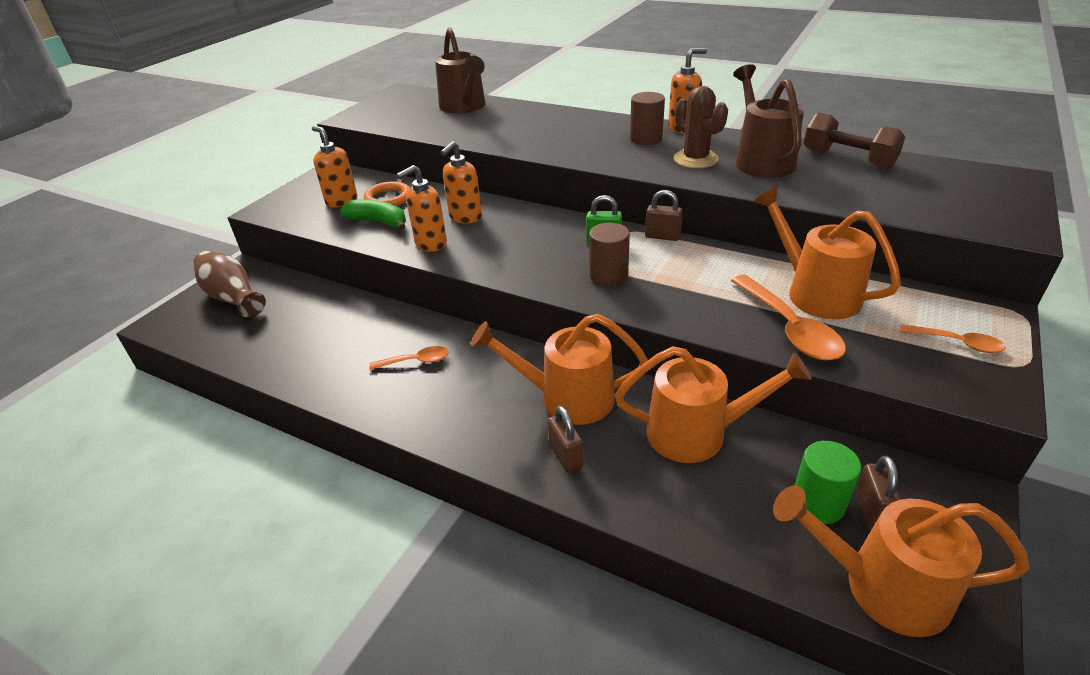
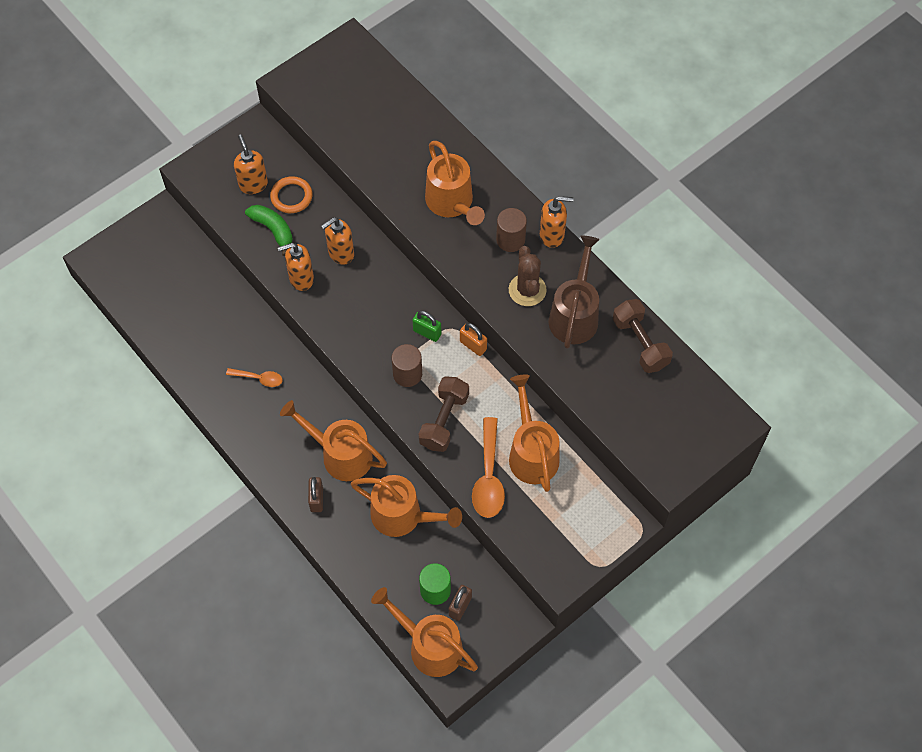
camera: 20 degrees right, 25 degrees up
(233, 298) = (150, 249): brown vase -> none
(465, 107) = (392, 107): brown watering can -> none
(567, 135) = (452, 203): none -> orange watering can
(662, 236) = (473, 345): brown padlock -> orange padlock
(686, 298) = (444, 420): none -> brown dumbbell
(957, 343) = (578, 534): orange spoon -> none

